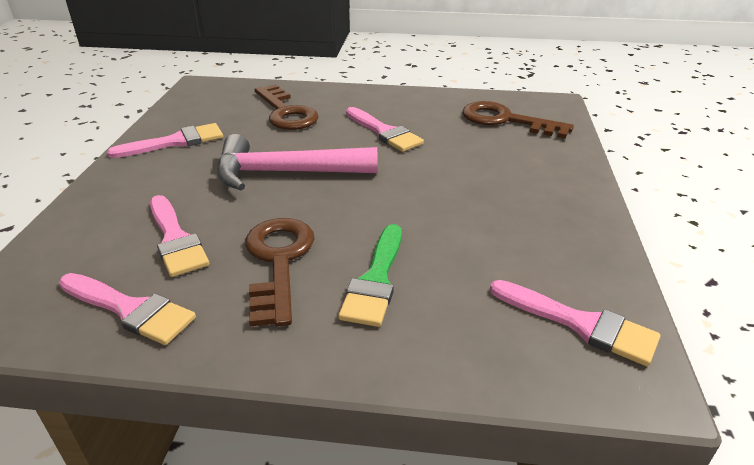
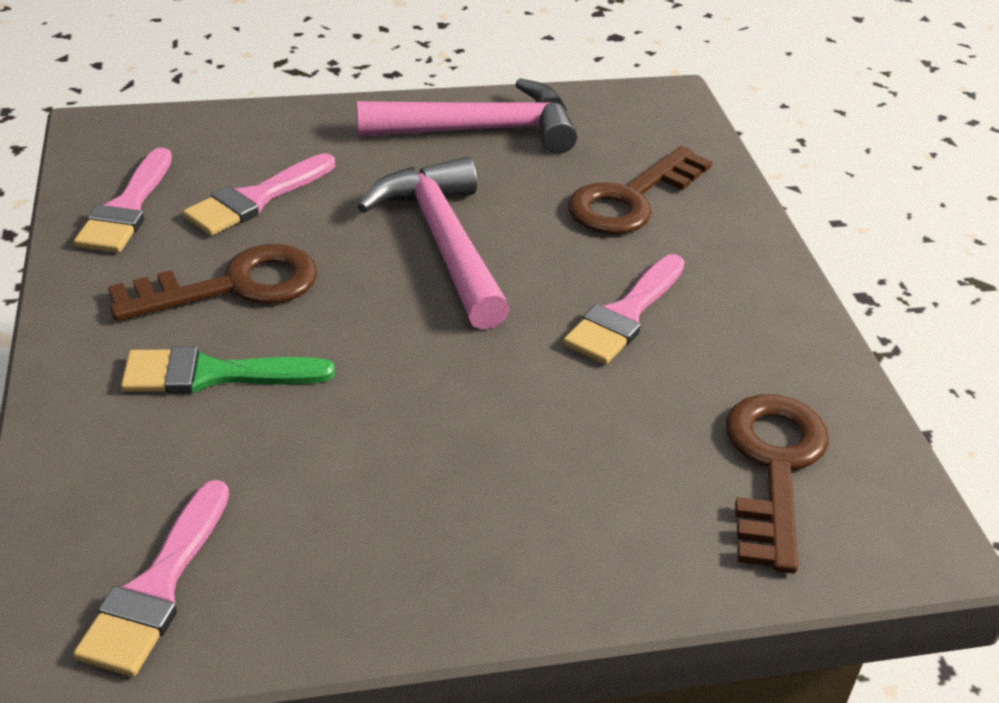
camera: 70 degrees right, 5 degrees up
(175, 142) = (481, 130): pink brush -> pink hammer

